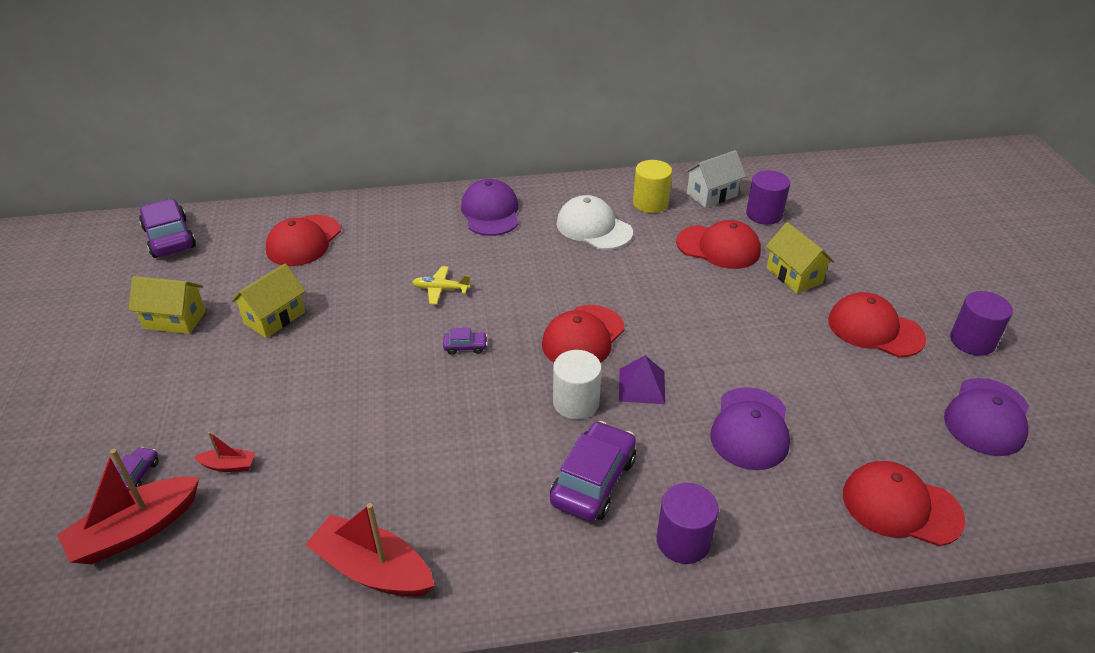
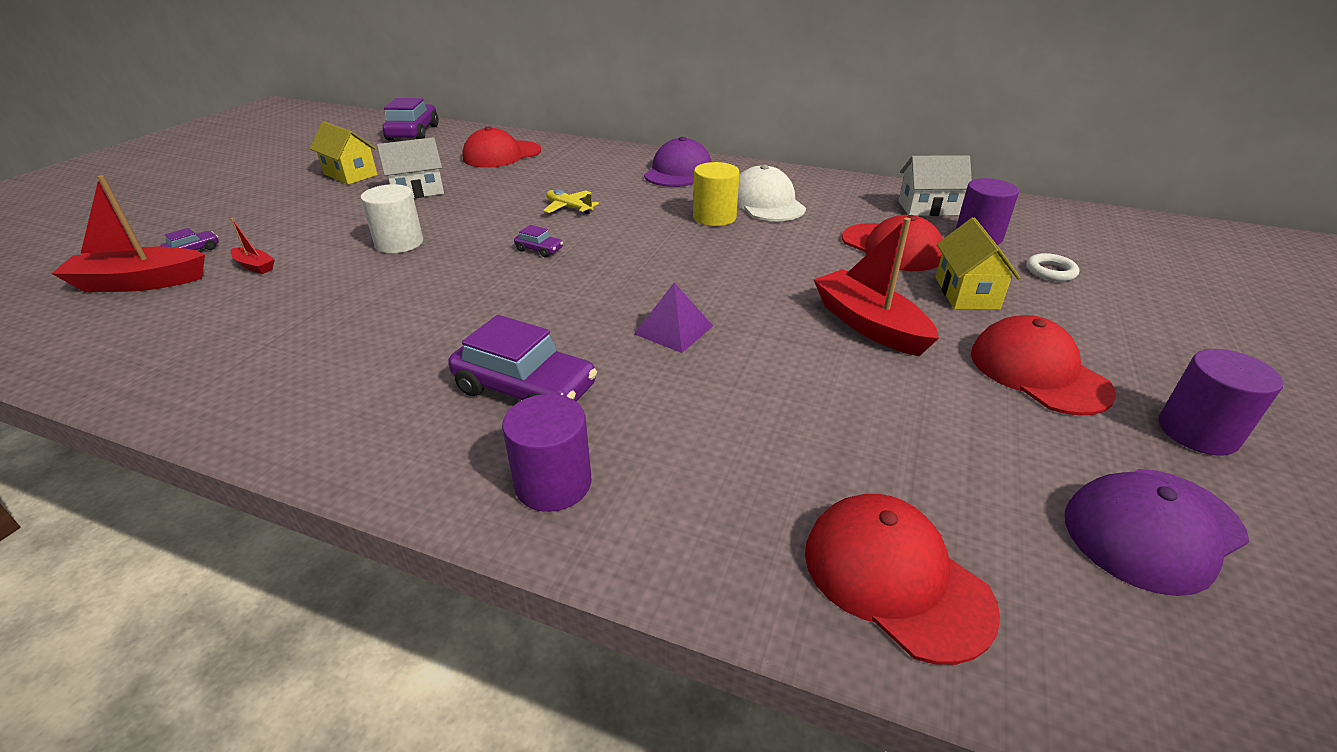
camera: 30 degrees right, 5 degrees down
(275, 318) = (417, 191): yellow house -> white house
(373, 569) = (245, 376): red boat -> red boat (869, 325)
(576, 402) = (588, 320): white cylinder -> white cylinder (399, 243)
(583, 337) = (658, 274): red cap -> none
(593, 481) = (525, 389): purple car -> purple car turned 60 degrees clockwise
(650, 203) = (848, 199): yellow cylinder -> yellow cylinder (714, 217)
(750, 429) = (759, 409): purple cap -> none
(828, 235) = (1050, 271): none -> white ring

